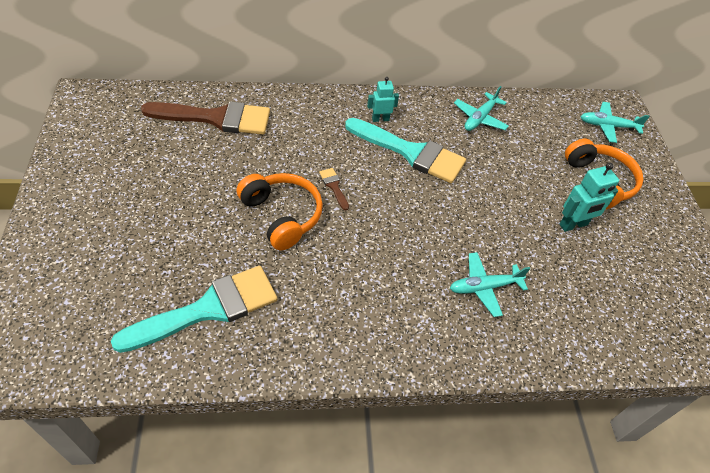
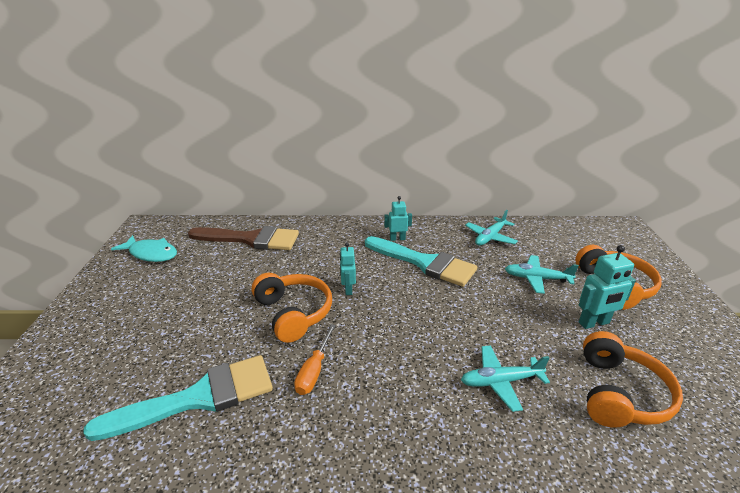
camera: 10 degrees right, 20 degrees down
(106, 138) = (151, 254): none -> turquoise fish
(313, 279) = (314, 371): none -> orange screwdriver
(334, 186) = (348, 289): brown brush -> turquoise robot
(585, 297) = (619, 393): none -> orange headphones
(607, 126) = (615, 242): turquoise plane -> turquoise plane (536, 278)

